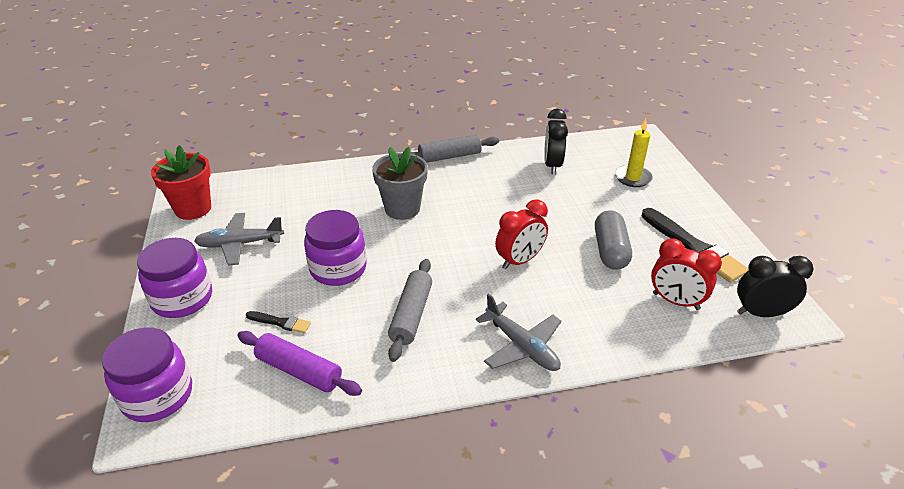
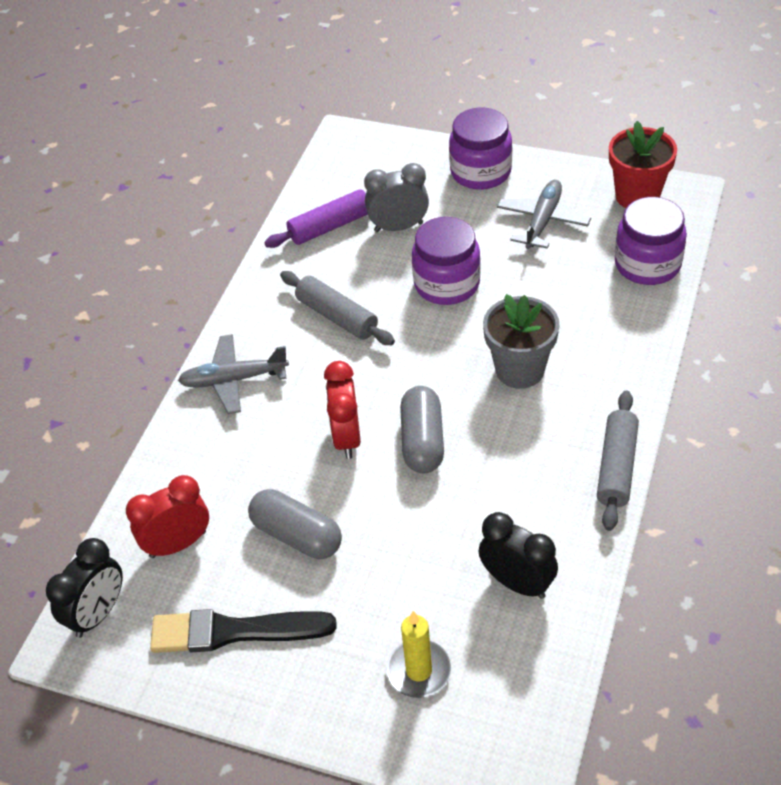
camera: 125 degrees right, 10 degrees up
(157, 395) = (370, 147): purple jar -> purple jar (647, 264)
(280, 322) = (398, 227): black brush -> grey clock
(493, 227) = (422, 441): none -> grey capsule

